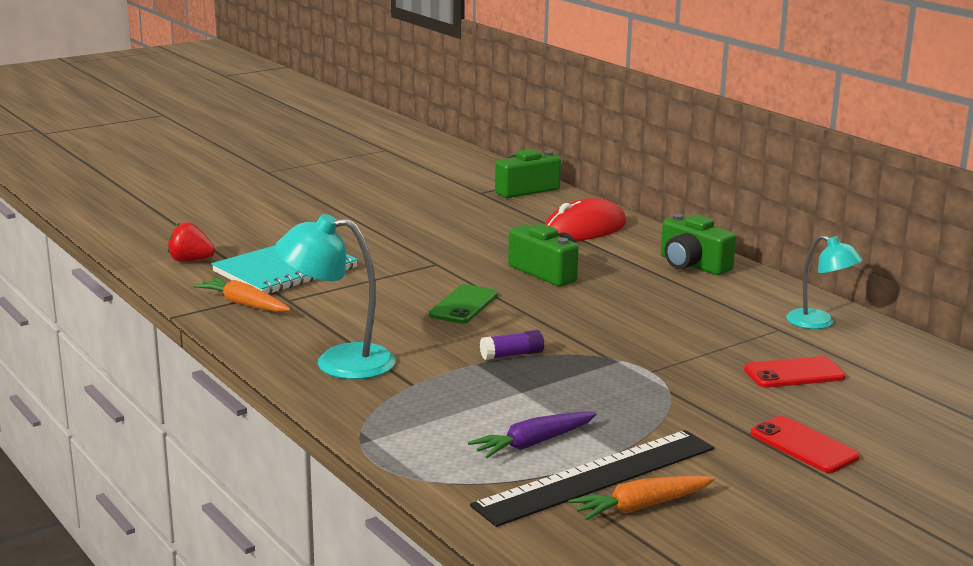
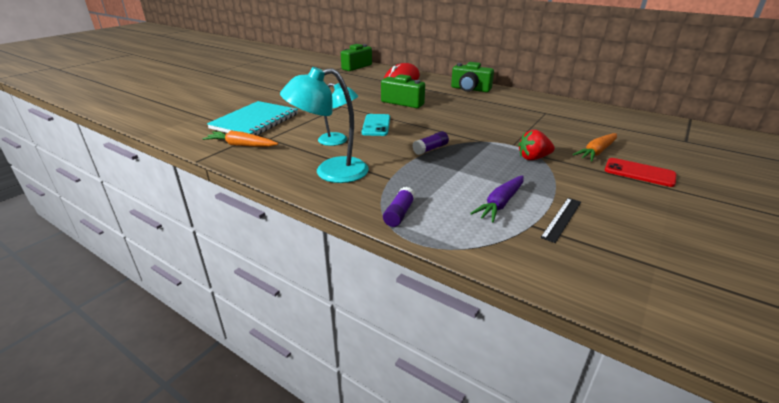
camera: 20 degrees left, 10 degrees up
(190, 261) = (190, 124): red strawberry -> red strawberry (533, 158)
(384, 429) = (399, 214): none -> purple glue stick
(463, 305) = (376, 125): green phone -> turquoise phone
(597, 477) = (562, 219): black ruler -> black ruler, size x0.46
(641, 507) = (611, 235): orange carrot -> orange carrot (596, 152)
(794, 373) = (581, 133): red phone -> none
(819, 323) = (559, 107): turquoise lamp -> turquoise lamp (338, 141)

